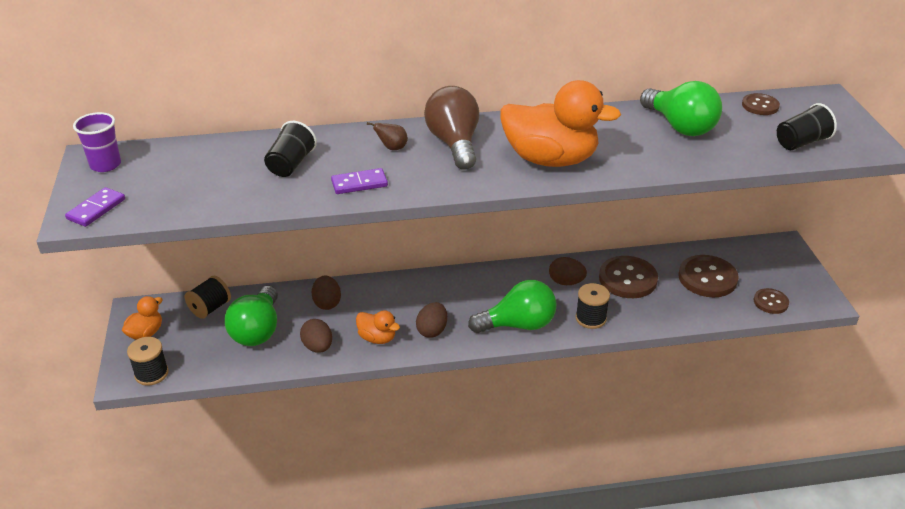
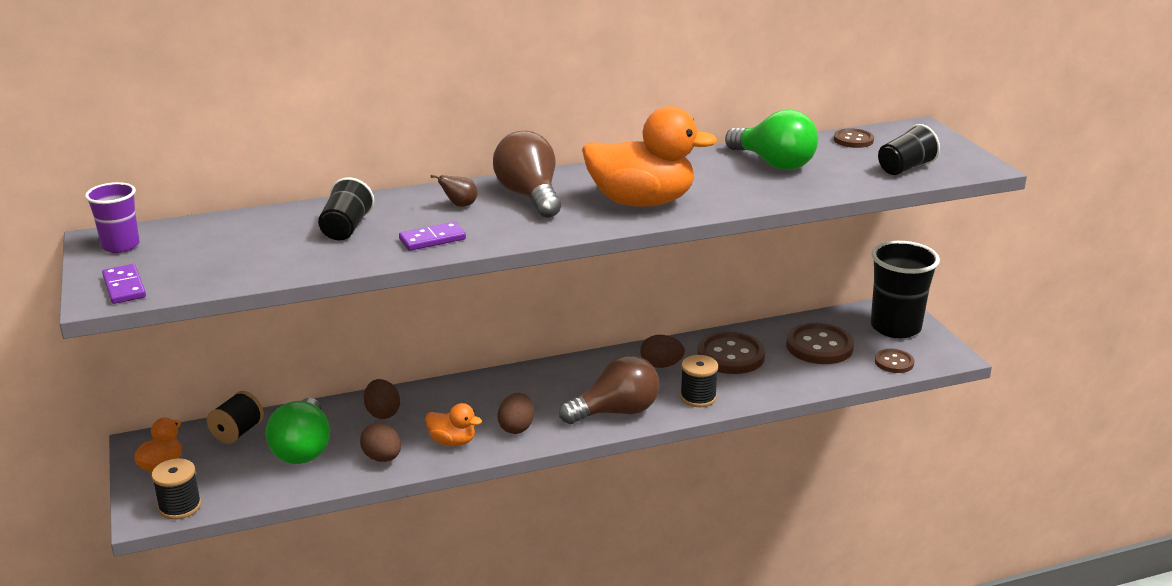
camera: 10 degrees left, 10 degrees down
(96, 209) = (124, 287): purple domino -> purple domino turned 45 degrees counterclockwise
(518, 325) = (616, 412): green light bulb -> brown light bulb
(779, 266) = (895, 327): none -> black cup

